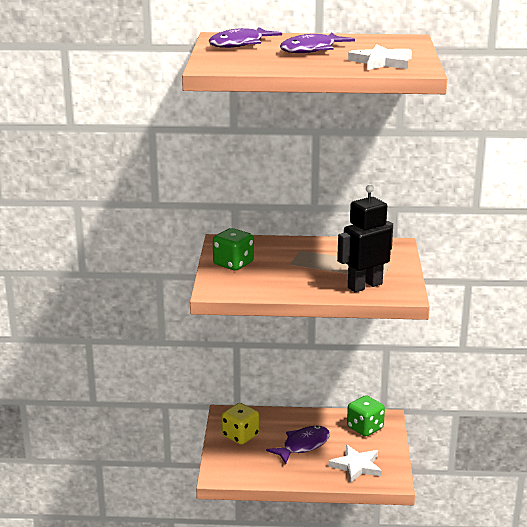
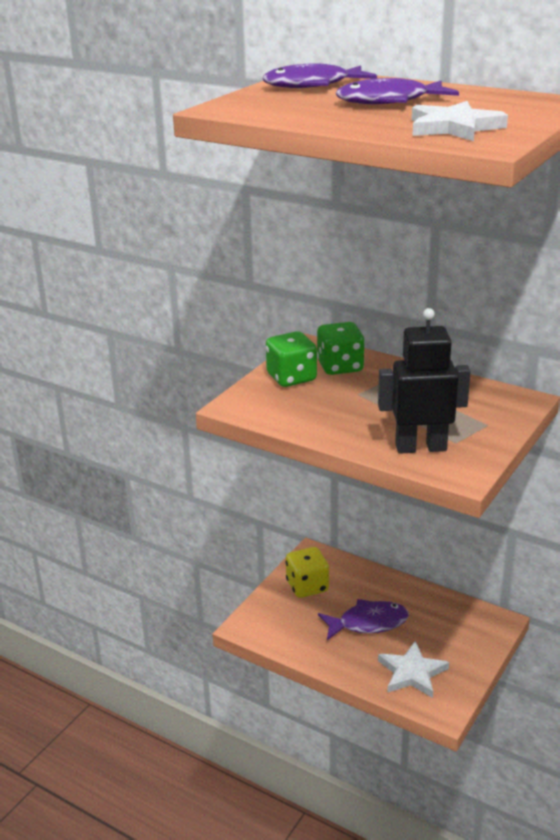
camera: 30 degrees right, 5 degrees up
(365, 428) = (460, 626): green dice -> green dice (340, 367)

